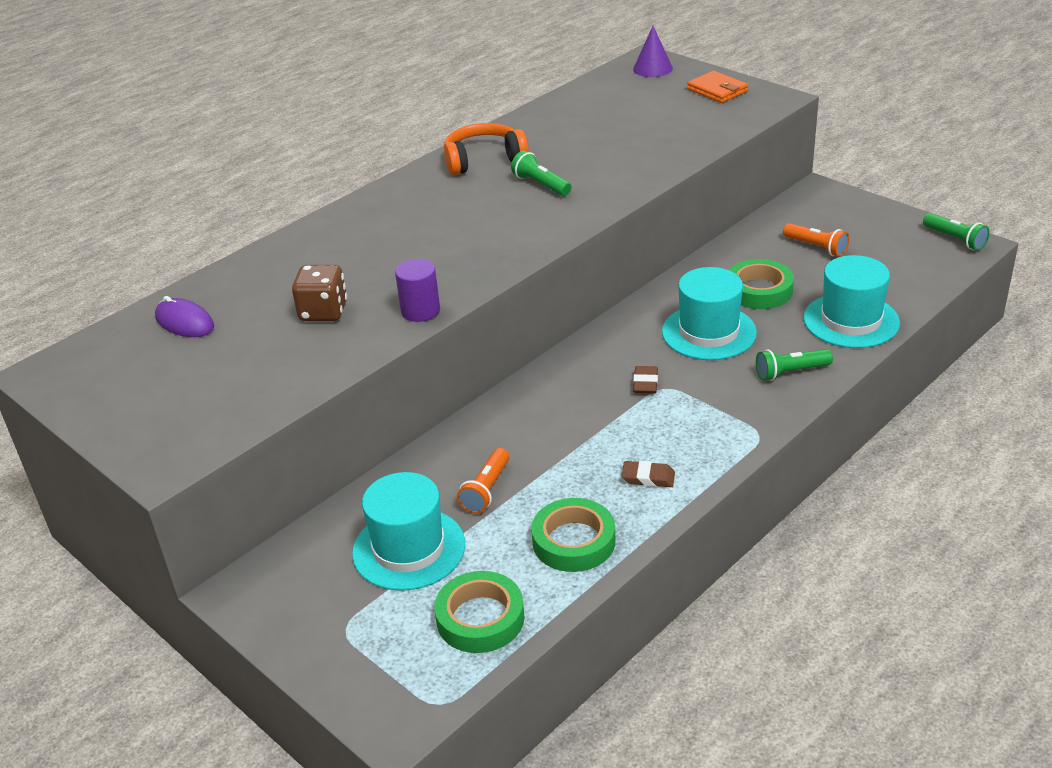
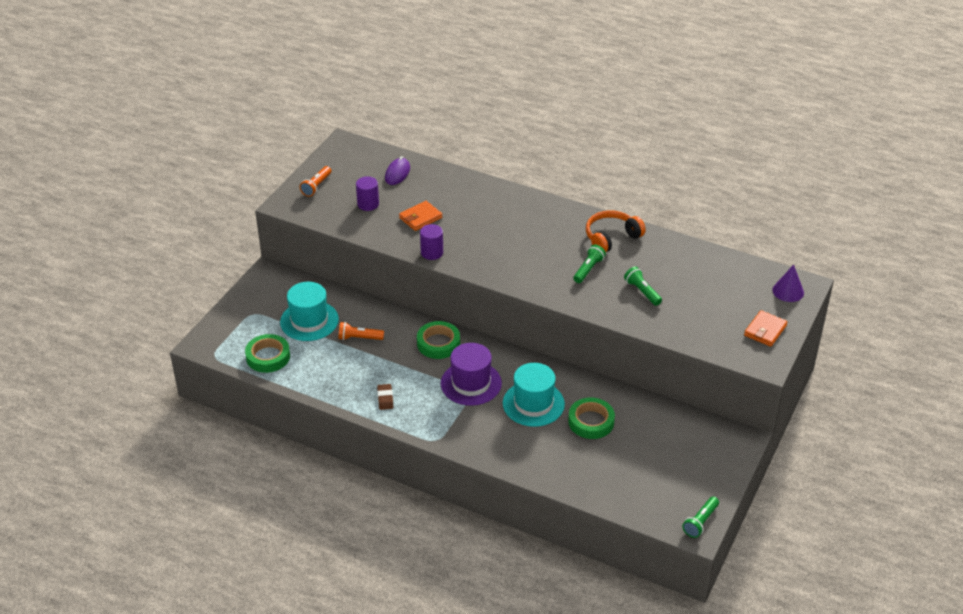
camera: 70 degrees right, 5 degrees up
(244, 363) = (368, 204): none -> purple cylinder
(323, 312) = (420, 218): brown dice -> orange wallet
(484, 160) = (611, 238): orange headphones -> orange headphones turned 90 degrees counterclockwise
(573, 541) = (328, 379): green tape -> green tape (438, 343)
(645, 383) = (471, 383): brown eraser -> purple hat
(790, 372) = (502, 447): green flashlight -> green flashlight (642, 292)
(816, 247) = (658, 445): orange flashlight -> orange flashlight (316, 186)
(851, 320) = (570, 471): turquoise hat -> none

